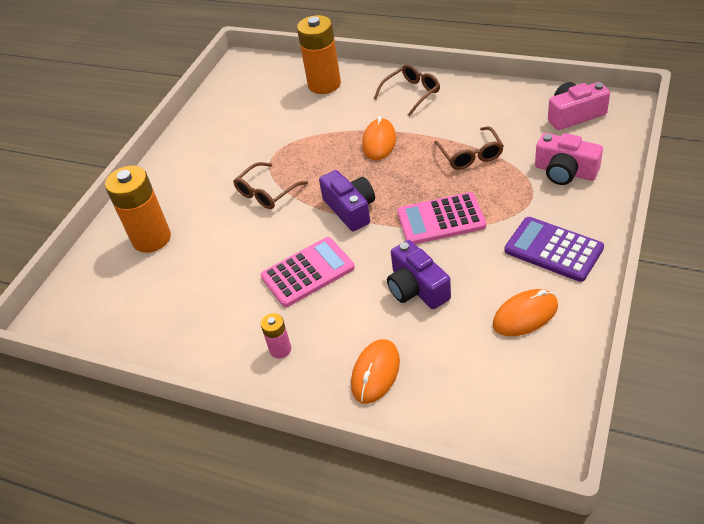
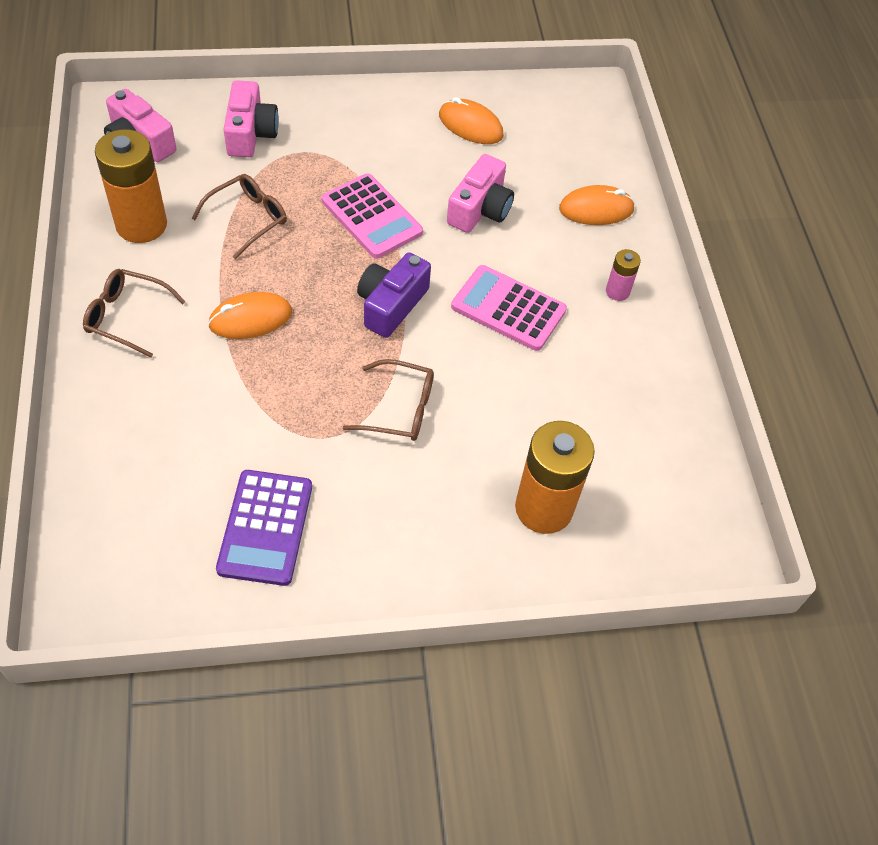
camera: 130 degrees left, 10 degrees up
(324, 84) = (124, 440): orange battery -> orange battery (141, 225)
(416, 288) = (480, 209): purple camera -> pink camera
(553, 249) = (376, 122): purple calculator -> purple calculator (265, 527)

